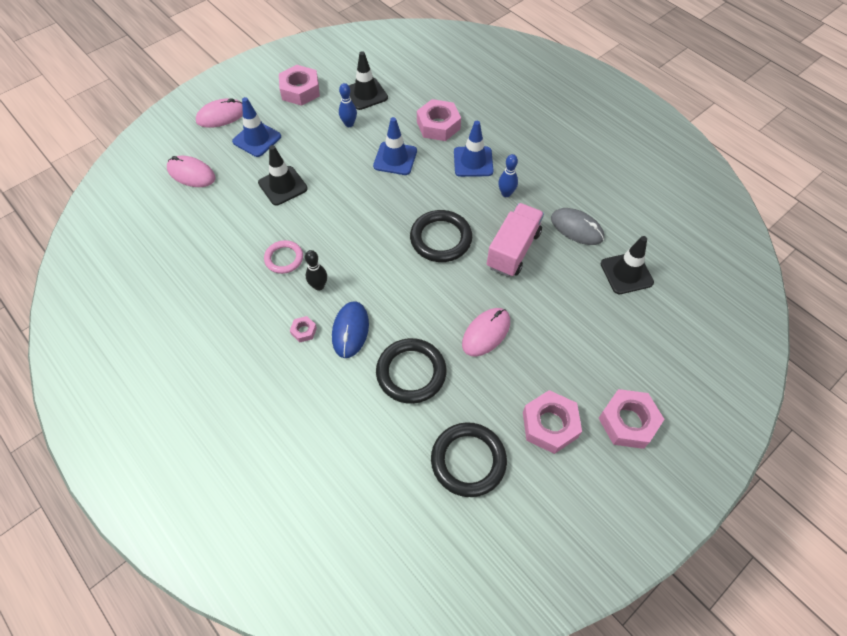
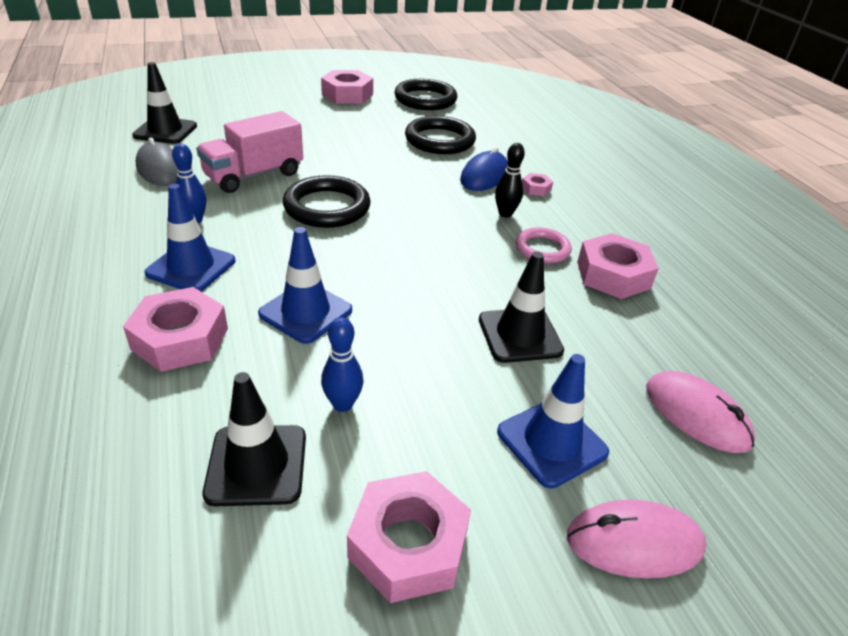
camera: 160 degrees left, 20 degrees down
(486, 333) = (349, 139): pink mouse -> none
(628, 422) = (287, 82): pink nut -> pink nut (613, 275)

